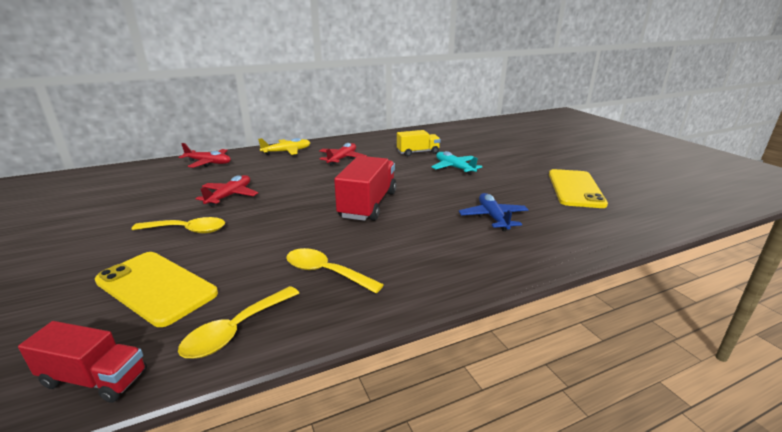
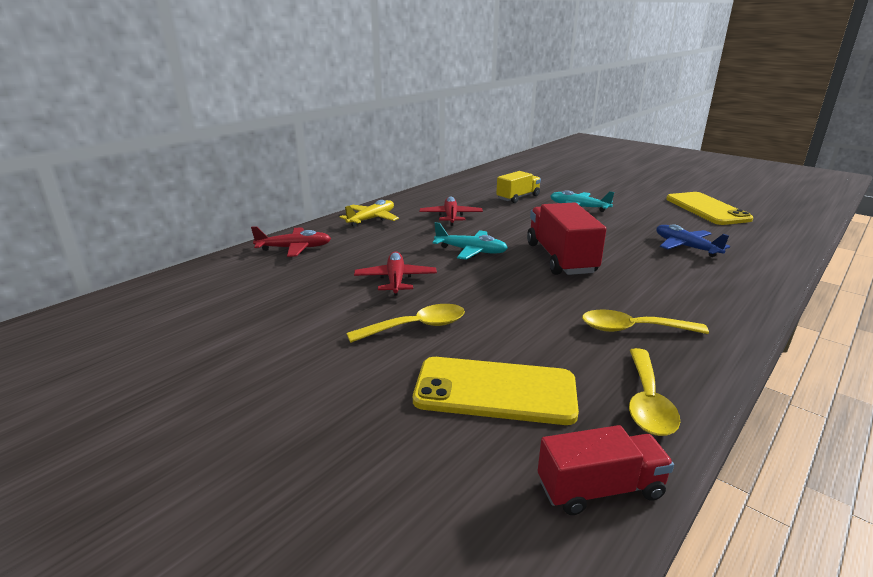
camera: 25 degrees left, 0 degrees up
(313, 186) = (471, 251): none -> turquoise plane

